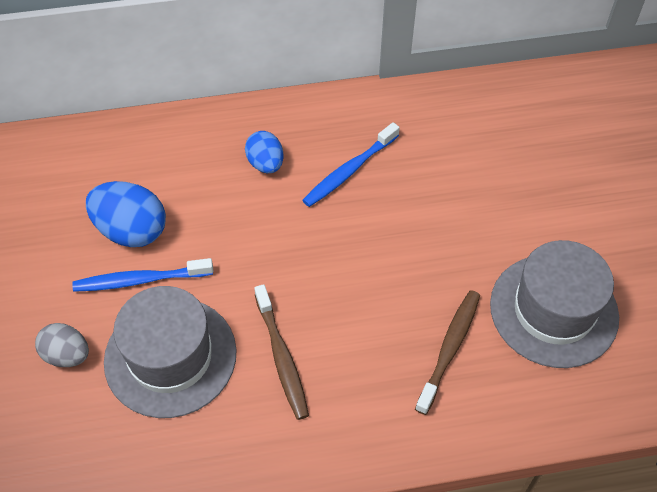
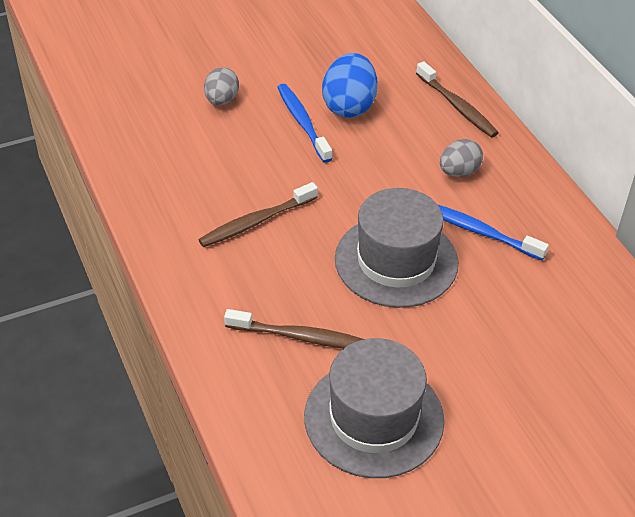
camera: 75 degrees right, 10 degrees down
(170, 138) = (457, 106): none -> brown toothbrush
(170, 356) = (237, 155): grey hat -> grey hat (396, 261)
(265, 164) = (459, 172): blue egg -> grey egg

